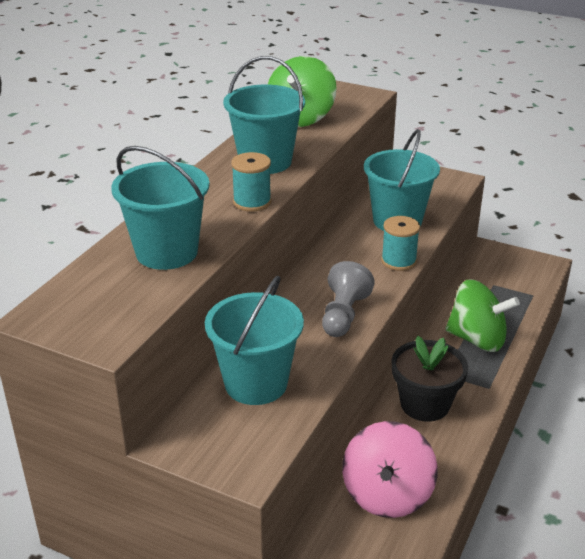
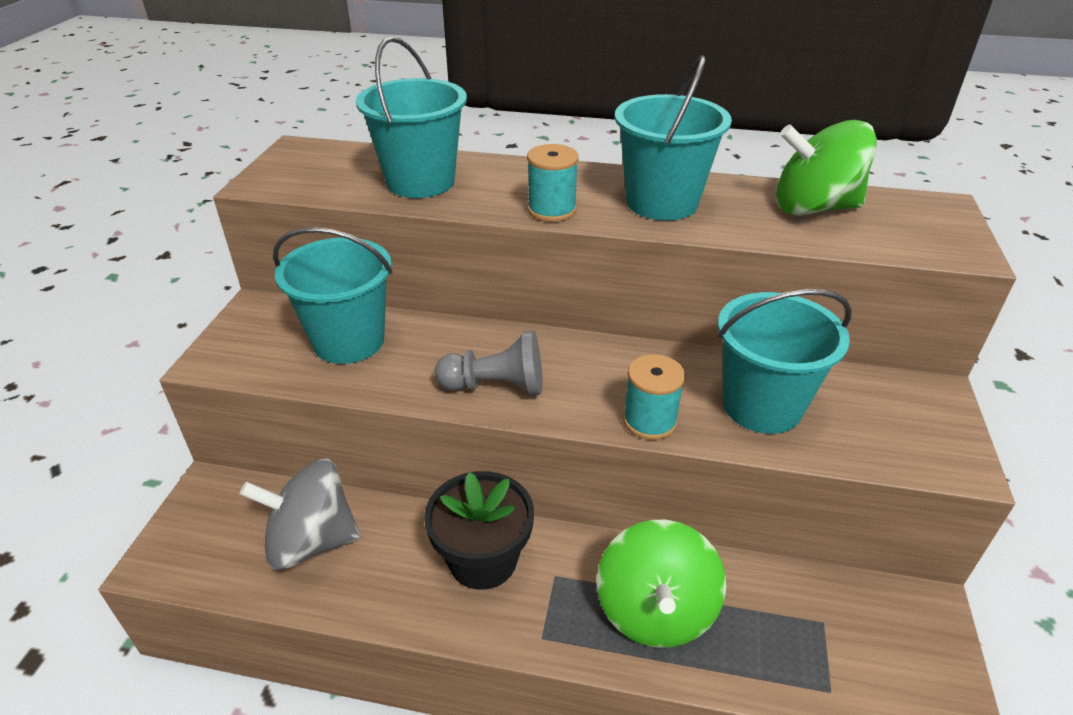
camera: 75 degrees right, 5 degrees up
(387, 495) = (311, 541): pink spinning top -> grey spinning top

